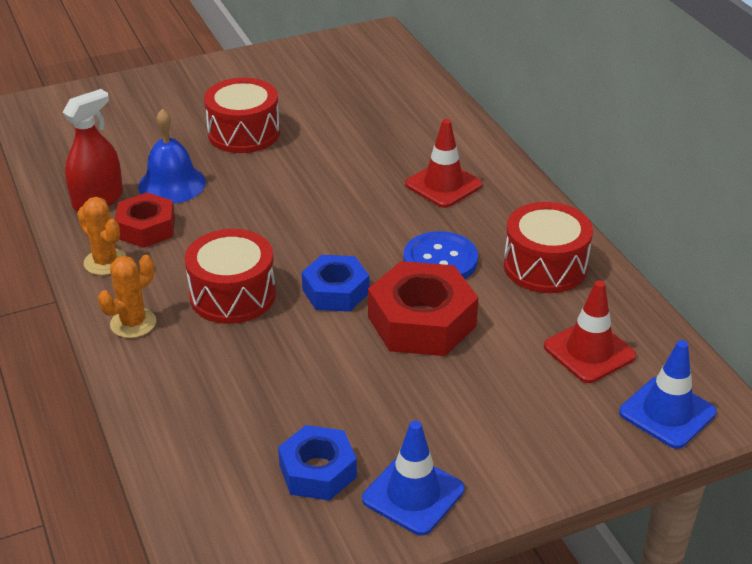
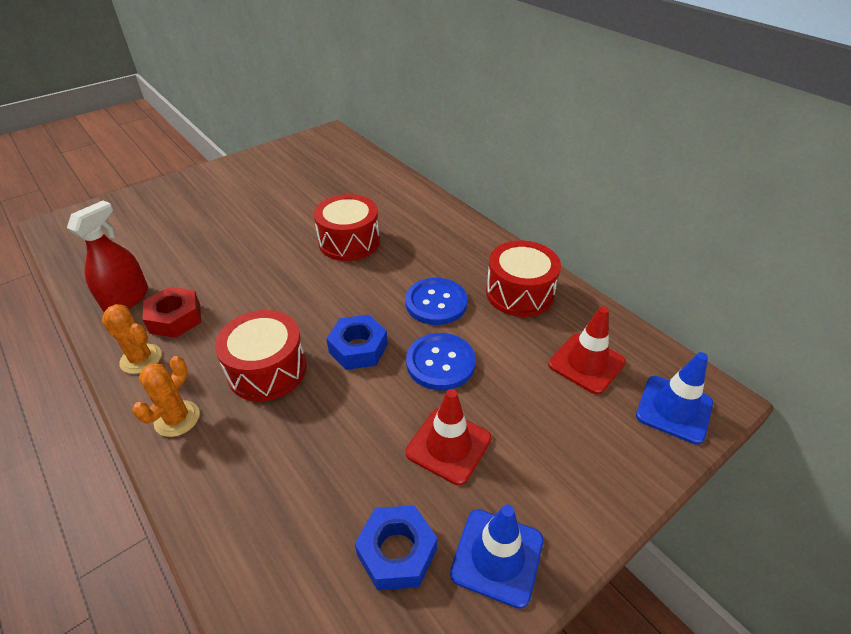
camera: 15 degrees left, 5 degrees up
(172, 184) = (192, 274): blue bell -> none
(244, 133) = (245, 221): red drum -> red drum (349, 241)
(421, 321) = (440, 363): red nut -> blue button
(443, 185) = (416, 238): red traffic cone -> red traffic cone (448, 445)

